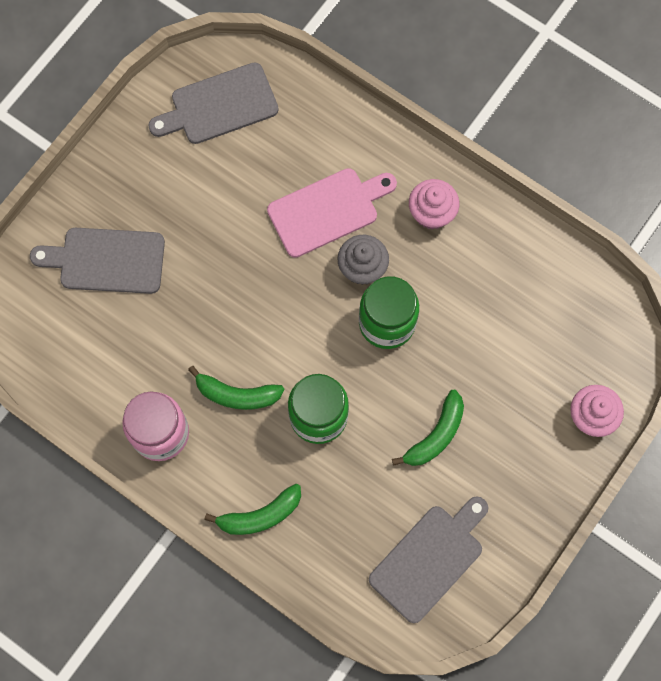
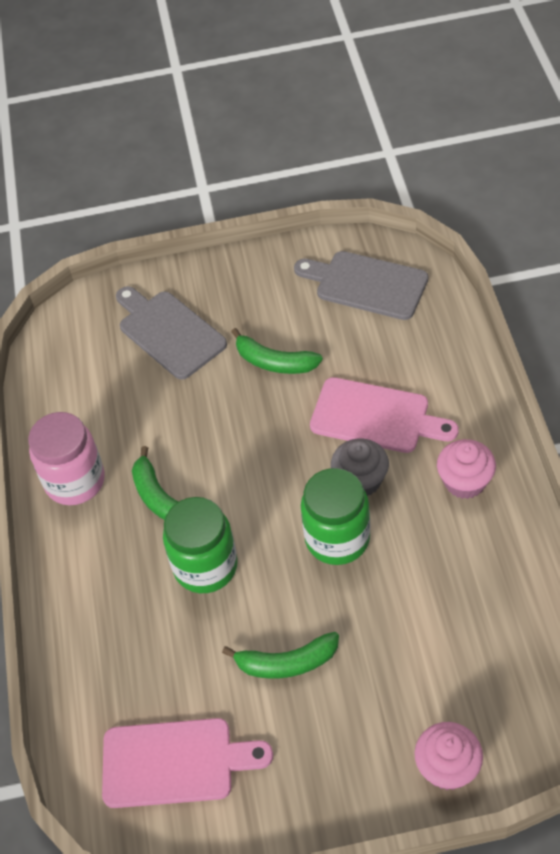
camera: 50 degrees right, 20 degrees down
(260, 515) = (80, 604): green banana -> green banana (274, 362)
(430, 559) = (175, 763): grey cutting board -> pink cutting board

